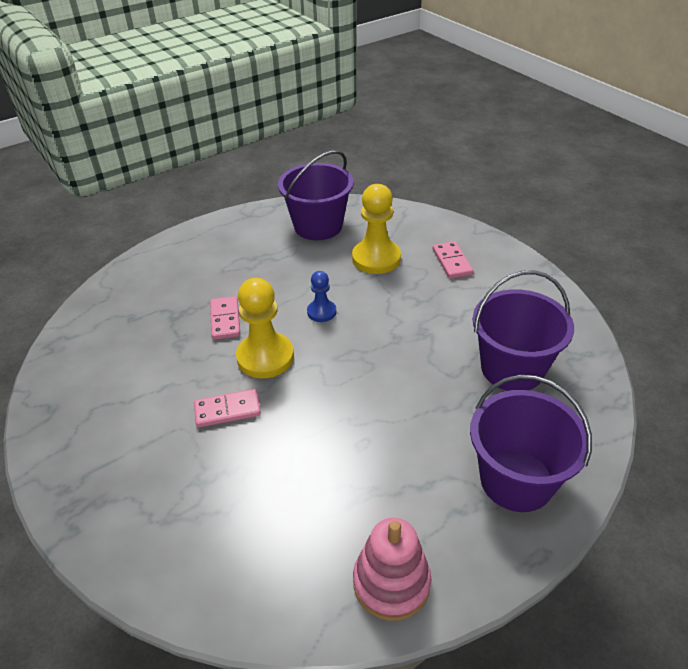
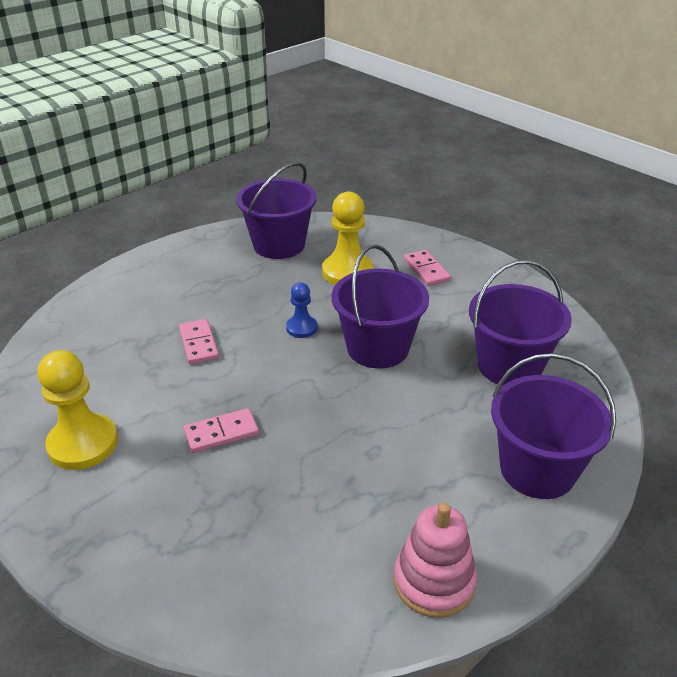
camera: 10 degrees left, 5 degrees down
(265, 357) = (251, 377): yellow pawn -> yellow pawn (83, 444)
(388, 338) = (378, 348): none -> purple bucket

